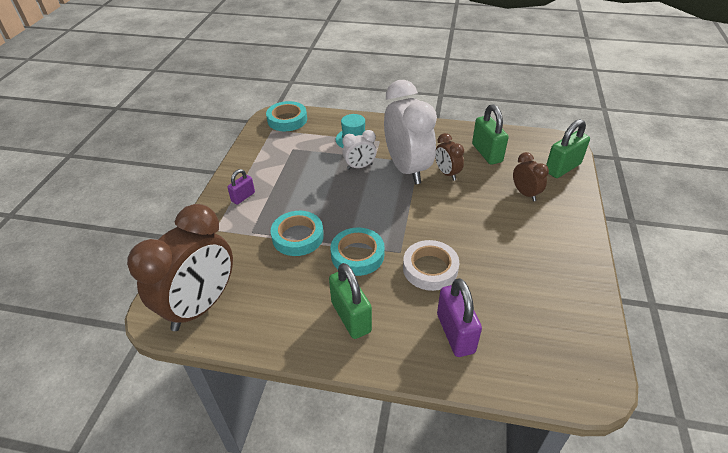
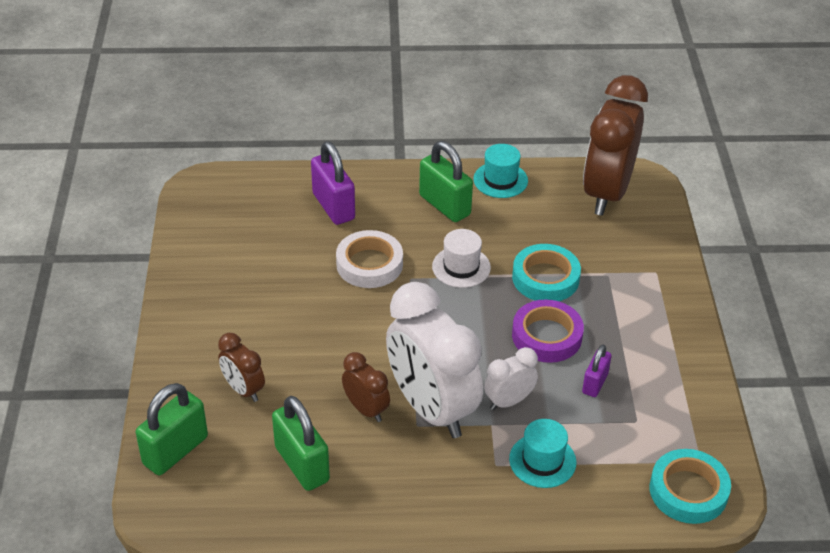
camera: 165 degrees right, 0 degrees up
(243, 197) = (654, 321): purple padlock -> purple padlock (595, 383)
(288, 338) = (500, 180): none -> turquoise hat
(318, 198) = (546, 336): none -> purple tape
(357, 255) = (461, 267): turquoise tape -> white hat

